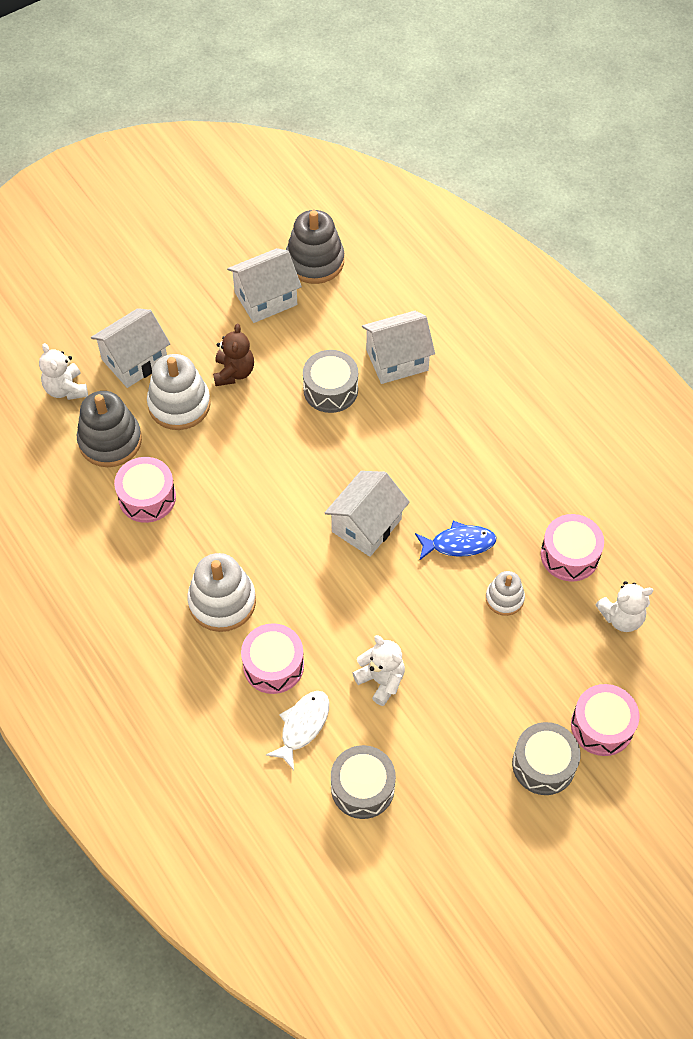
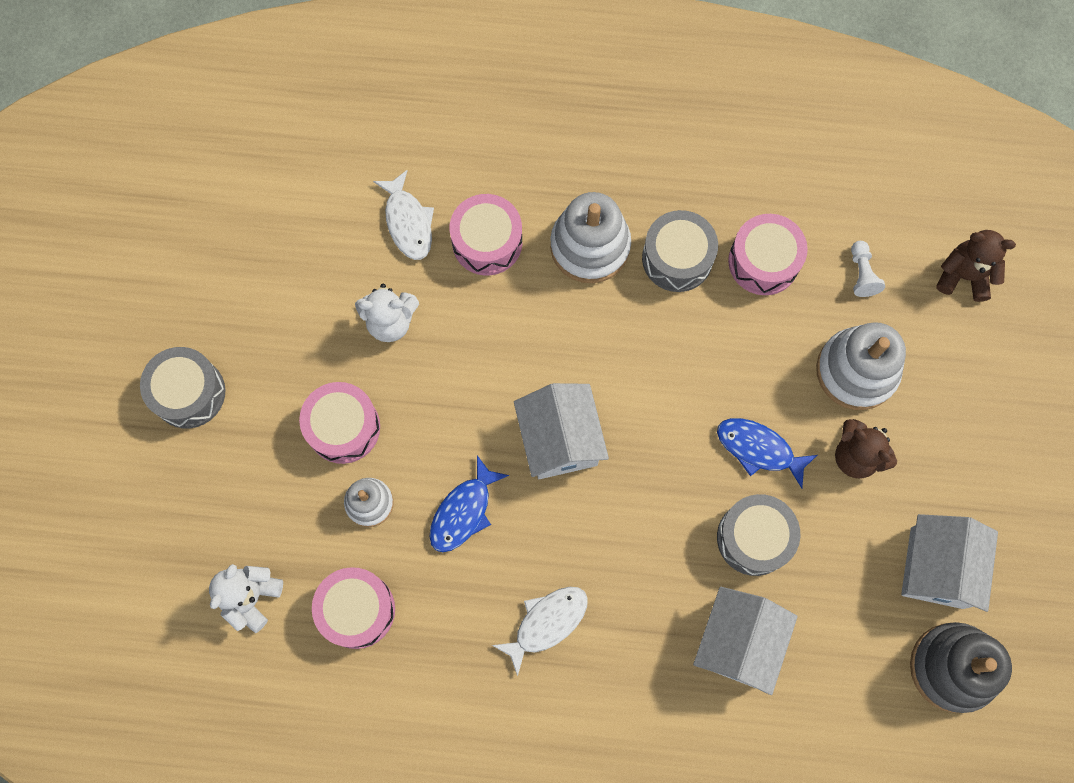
camera: 130 degrees right, 15 degrees up
(66, 389) = (963, 276): white teddy bear -> brown teddy bear
(110, 441) = (861, 274): grey stacking toy -> white pawn
(135, 361) = (951, 367): white house -> none
(275, 421) = (758, 449): none -> blue fish
(362, 788) = (310, 227): grey drum -> grey drum (677, 258)
(478, 455) = (547, 623): none -> white fish
(602, 726) = (172, 476): pink drum -> pink drum (343, 427)

